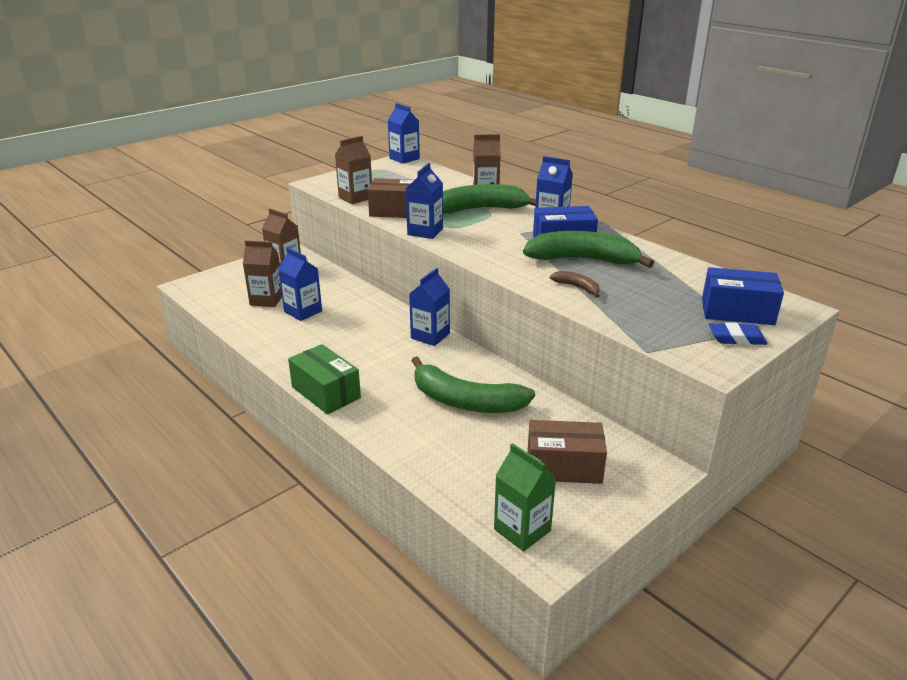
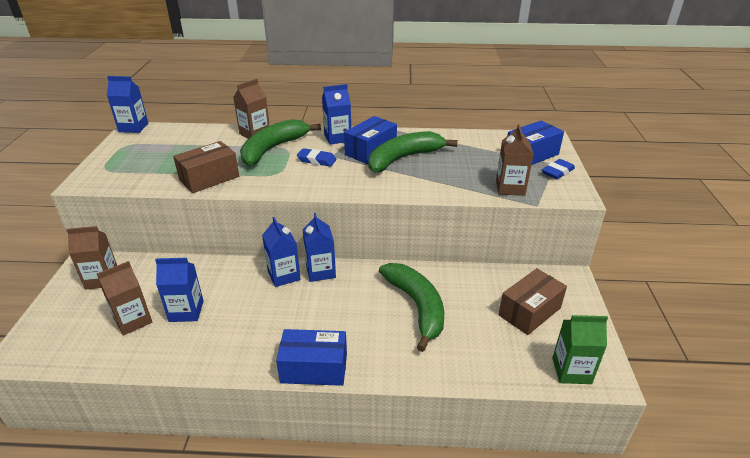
camera: 45 degrees left, 5 degrees up
(326, 392) = (314, 368): green box -> blue box
(355, 198) = (149, 181): brown carton -> brown carton (510, 188)
(425, 232) = (263, 186): blue carton -> blue carton (284, 275)
(466, 401) = (416, 306): green banana -> green banana turned 90 degrees counterclockwise
(501, 230) = (316, 160): none -> blue eraser
(577, 287) = (433, 181): brown banana -> none

